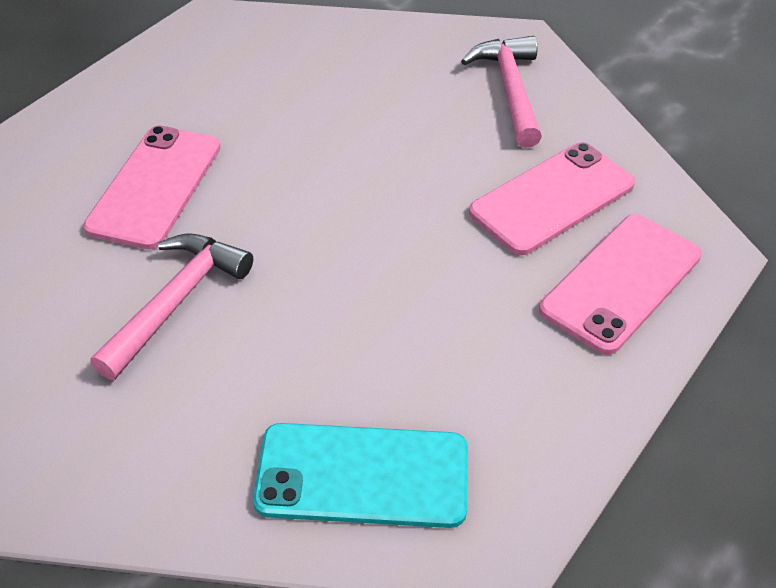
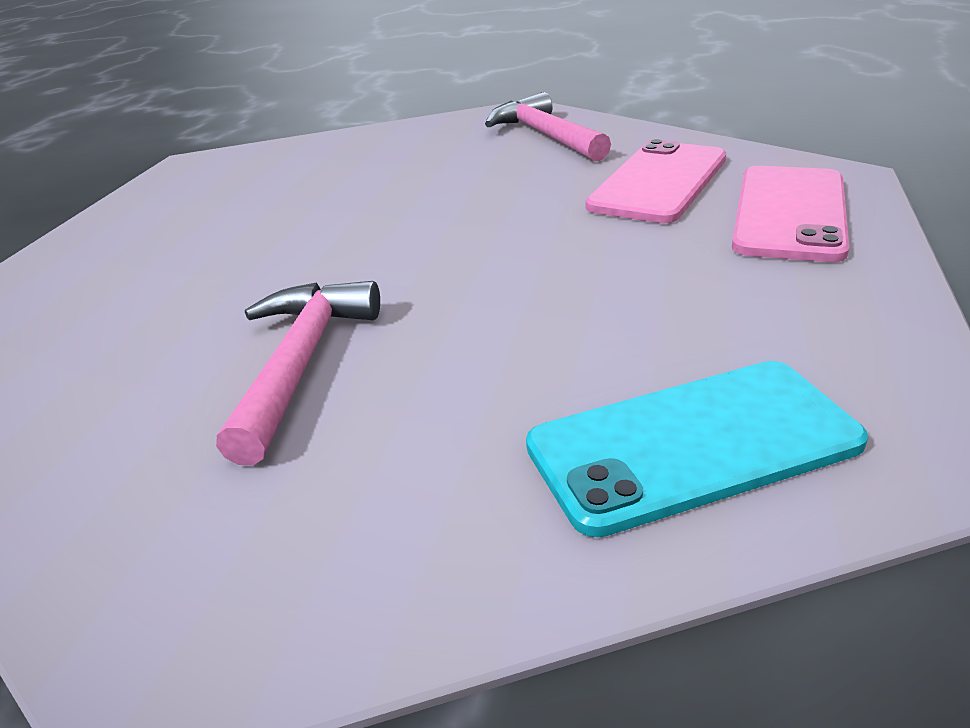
camera: 20 degrees left, 15 degrees down
(155, 186) = (206, 281): pink phone -> none

